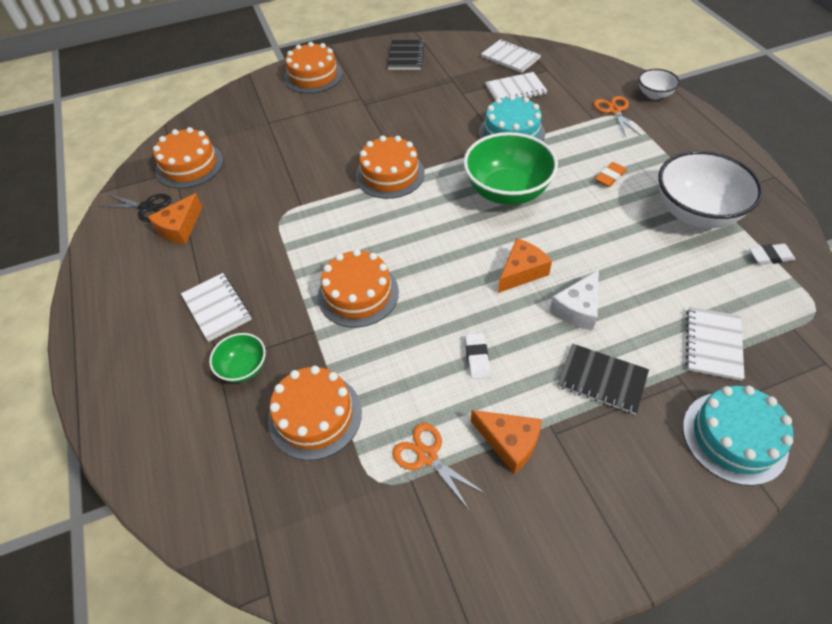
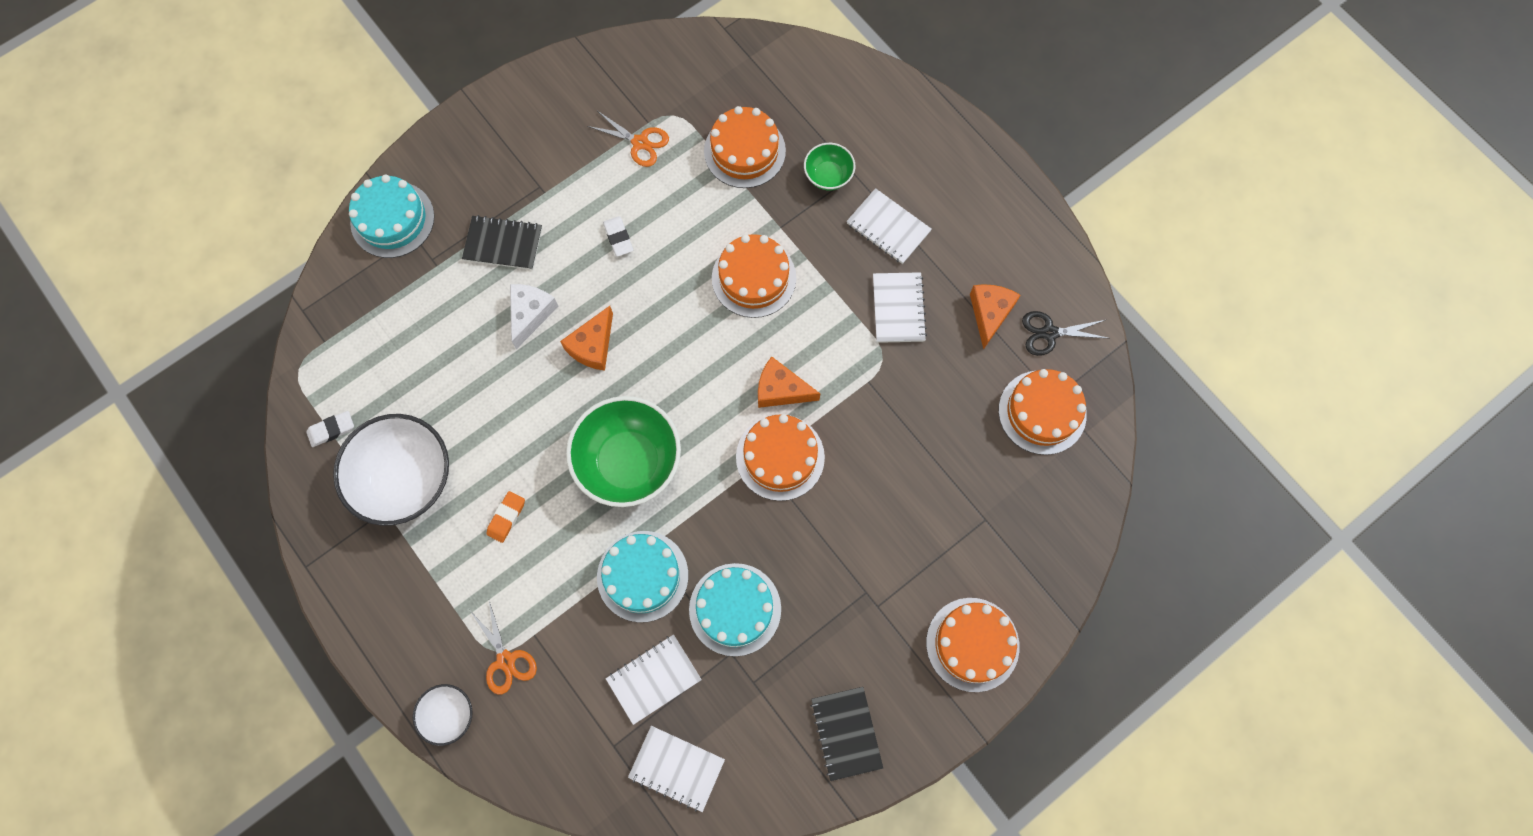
camera: 160 degrees right, 20 degrees up
(452, 109) = (735, 609): none -> turquoise cake
(509, 442) = (576, 169): orange cheese -> orange cheese (781, 389)
(713, 344) = (402, 305): white notebook -> white notebook (898, 308)

